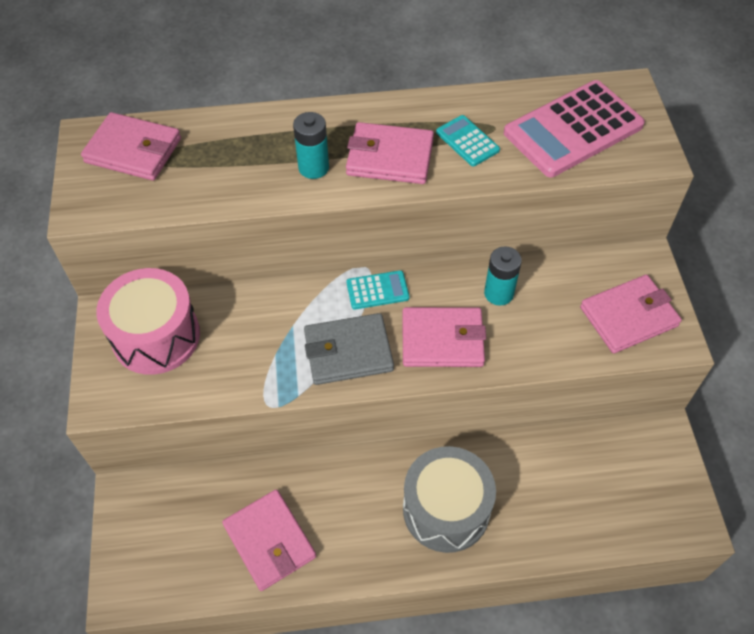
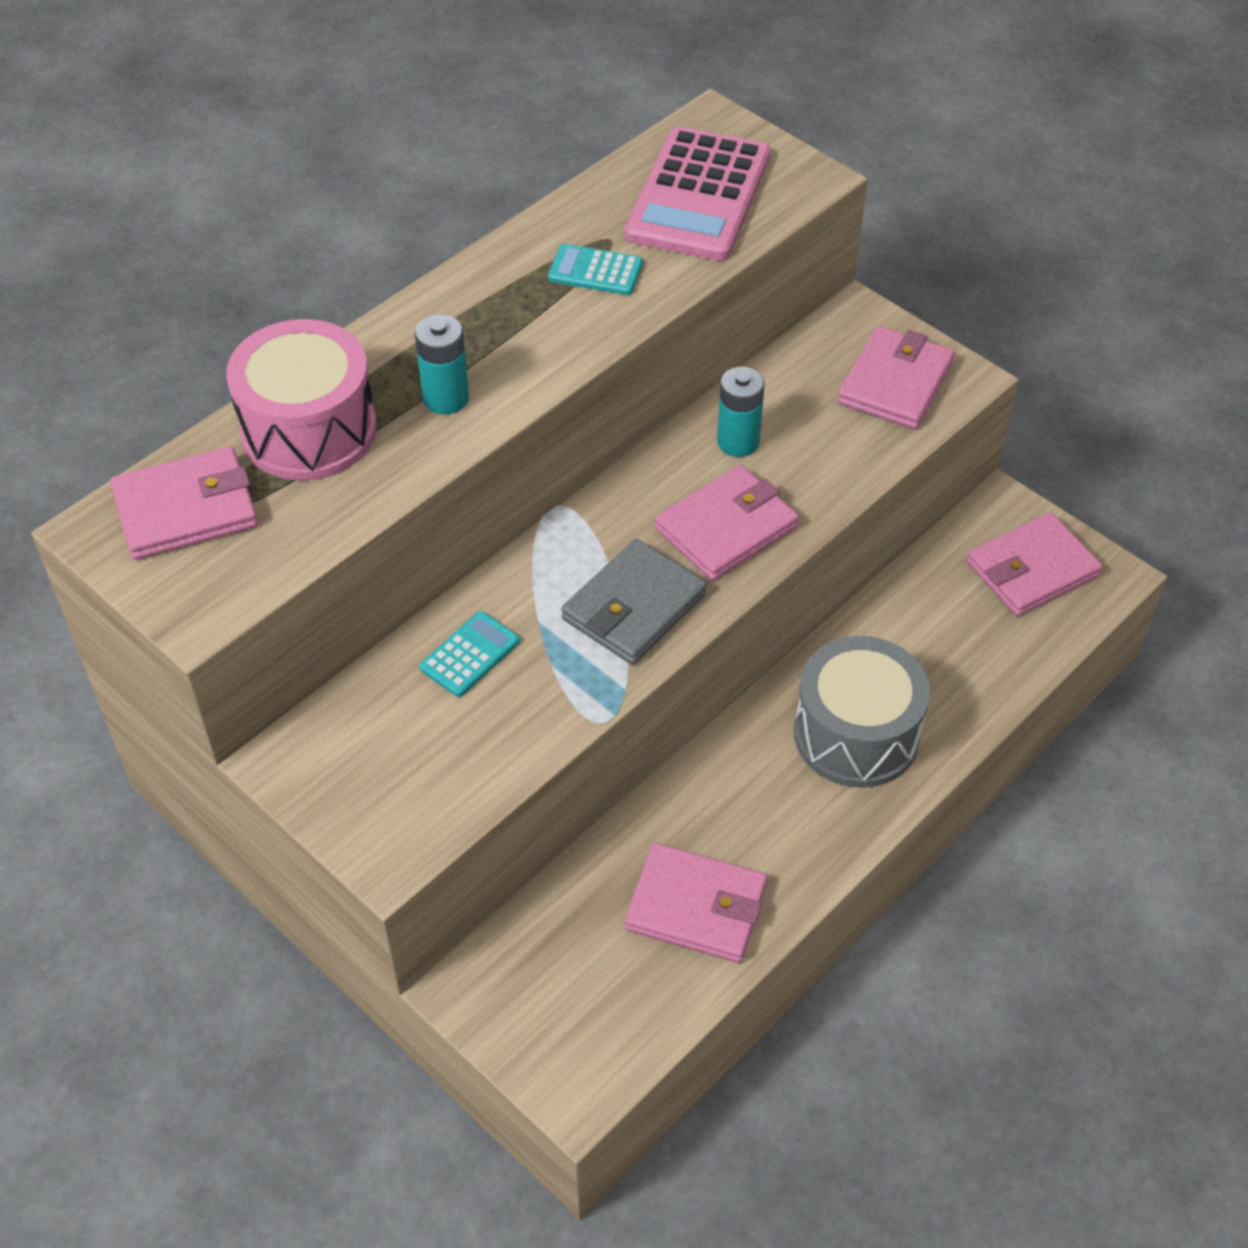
camera: 40 degrees left, 5 degrees down
(156, 336) = (379, 741): pink drum -> pink drum (309, 430)
(377, 290) = (599, 522): turquoise calculator -> turquoise calculator (470, 655)
(390, 157) = (525, 337): pink wallet -> pink wallet (1032, 569)

